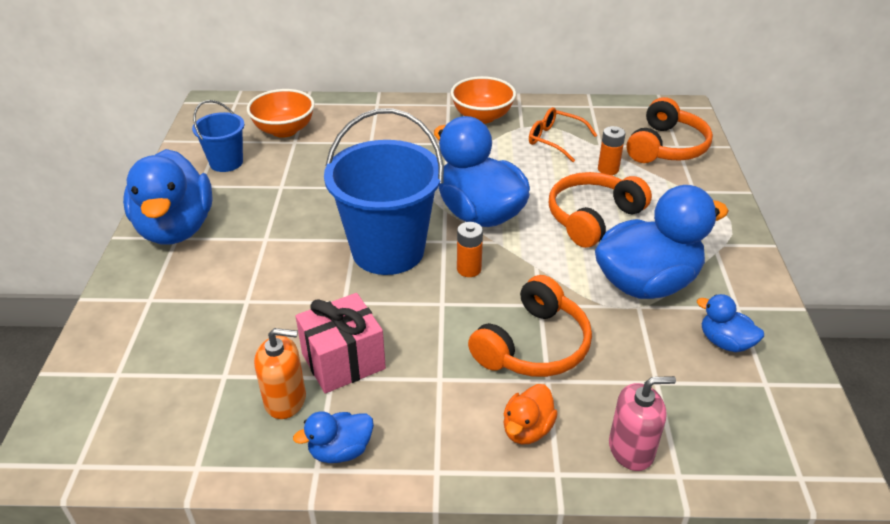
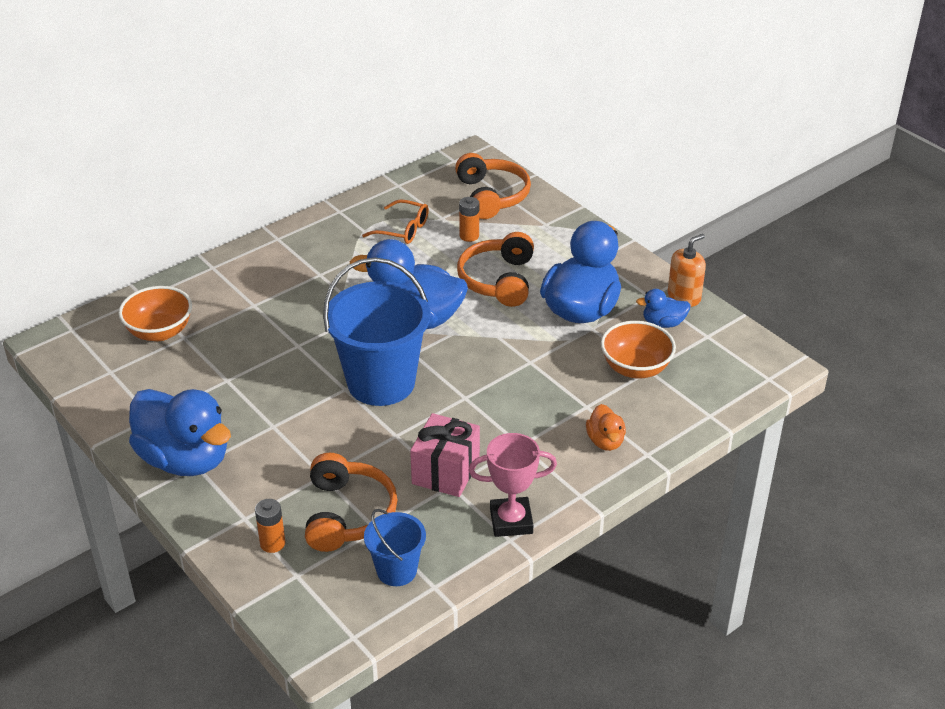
camera: 40 degrees left, 0 degrees up
(226, 162) = (147, 386): blue bucket -> blue bucket (396, 570)
(285, 400) = (438, 516): orange soap dispenser -> orange soap dispenser (684, 297)
(340, 450) = (511, 521): blue duck -> pink trophy
(469, 269) = (455, 364): orange battery -> orange battery (272, 543)
(482, 117) = (320, 236): orange bowl -> orange bowl (635, 368)
(533, 345) = (555, 390): orange headphones -> orange headphones (348, 514)
(555, 140) = (403, 230): orange glasses -> orange glasses turned 150 degrees counterclockwise
(631, 449) = (672, 416): pink soap dispenser -> none

